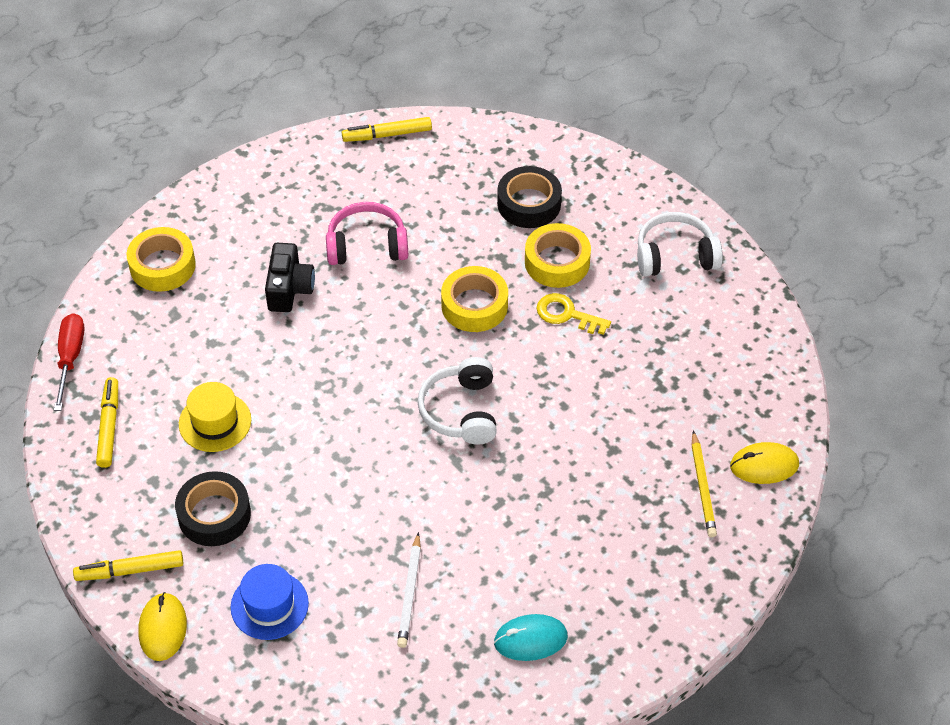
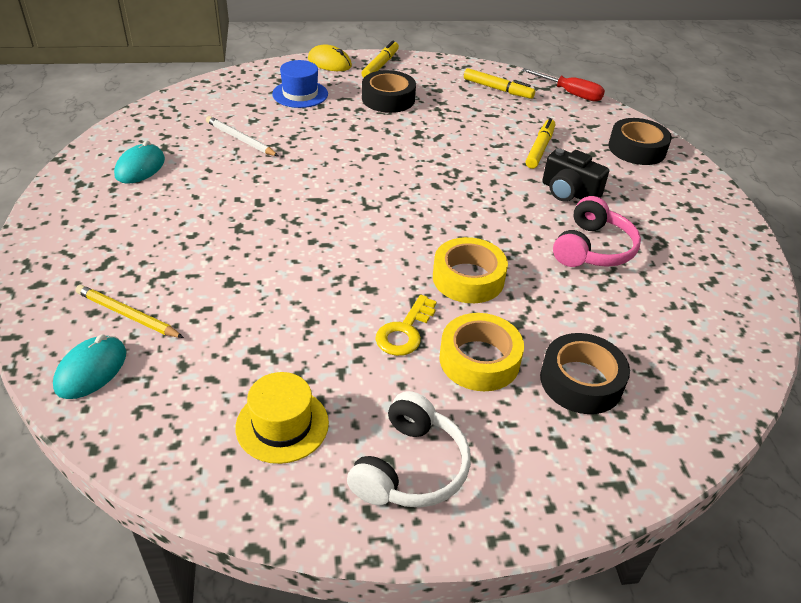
camera: 120 degrees right, 10 degrees down
(162, 266) = (637, 149): yellow tape -> black tape
(215, 422) = (464, 122): yellow hat -> yellow hat (282, 425)
(387, 135) = (750, 323): yellow marker -> yellow marker (540, 148)
(461, 411) = (361, 221): white headphones -> none
(566, 314) = (405, 331): yellow key -> yellow key turned 150 degrees clockwise
(764, 465) = (91, 370): yellow mouse -> turquoise mouse

